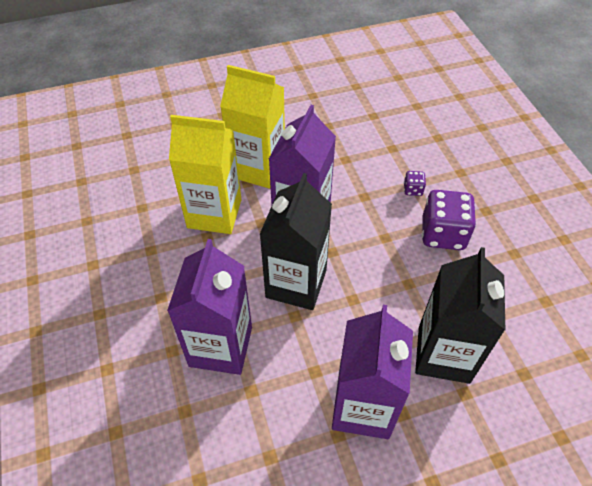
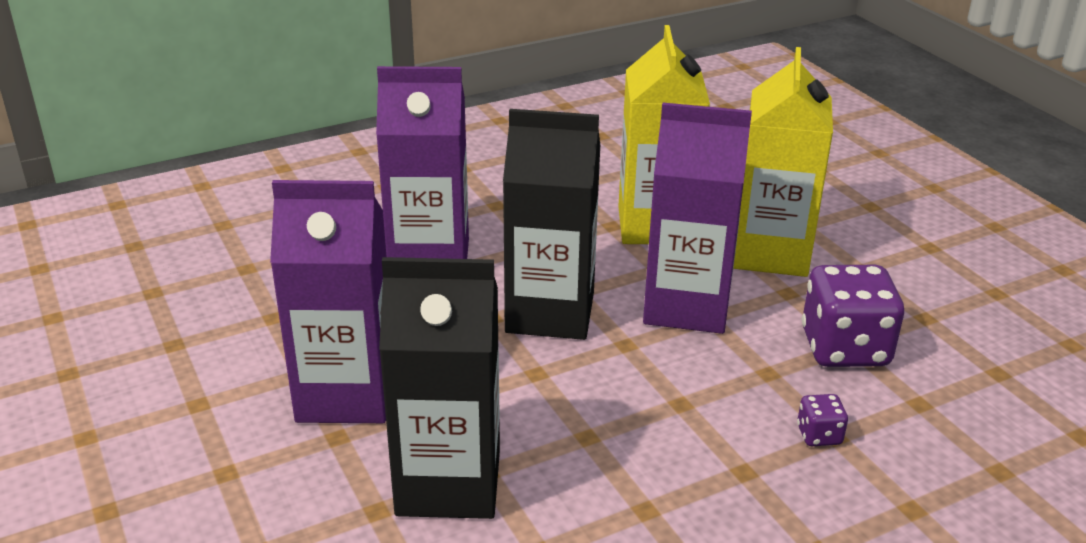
camera: 80 degrees right, 20 degrees down
(443, 234) = (721, 480): purple dice -> purple dice (845, 348)

